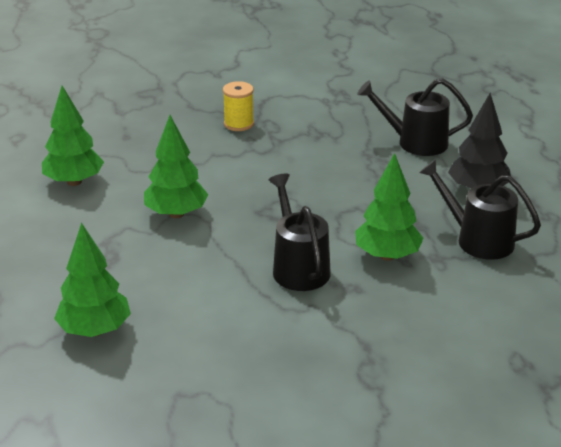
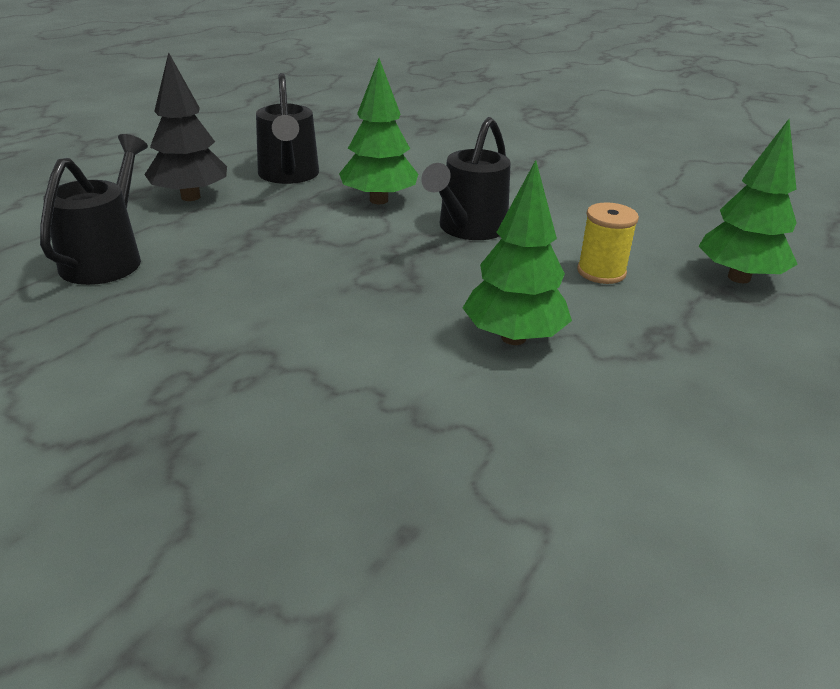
camera: 135 degrees left, 0 degrees up
(74, 182) = (610, 482): green tree -> none
(238, 124) = (201, 421): yellow spool -> yellow spool (601, 272)
(415, 142) = (107, 258): black watering can -> black watering can turned 135 degrees counterclockwise

